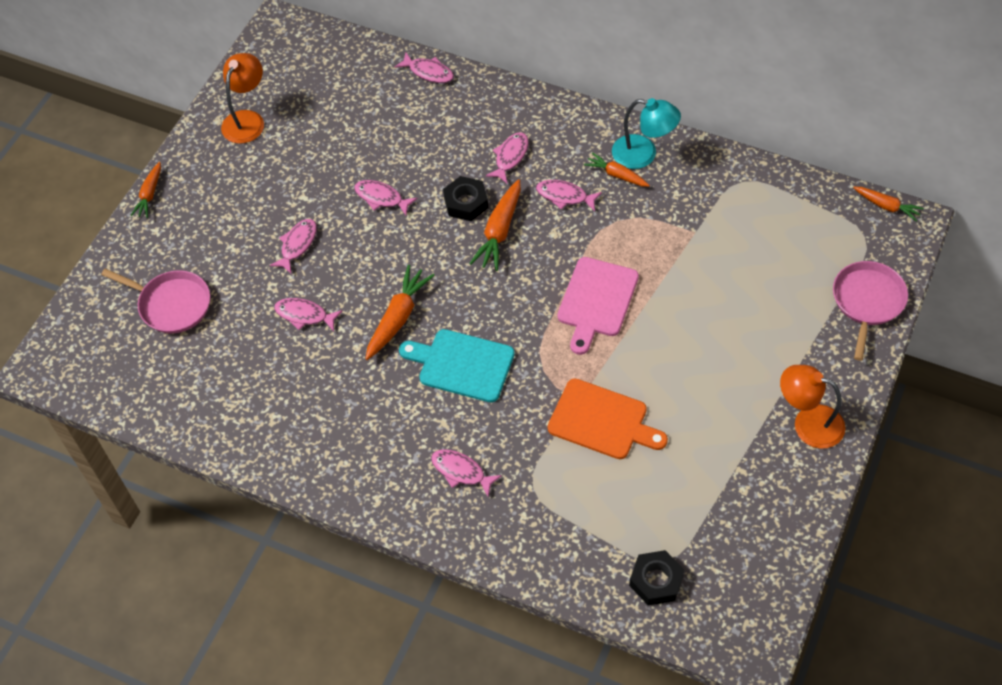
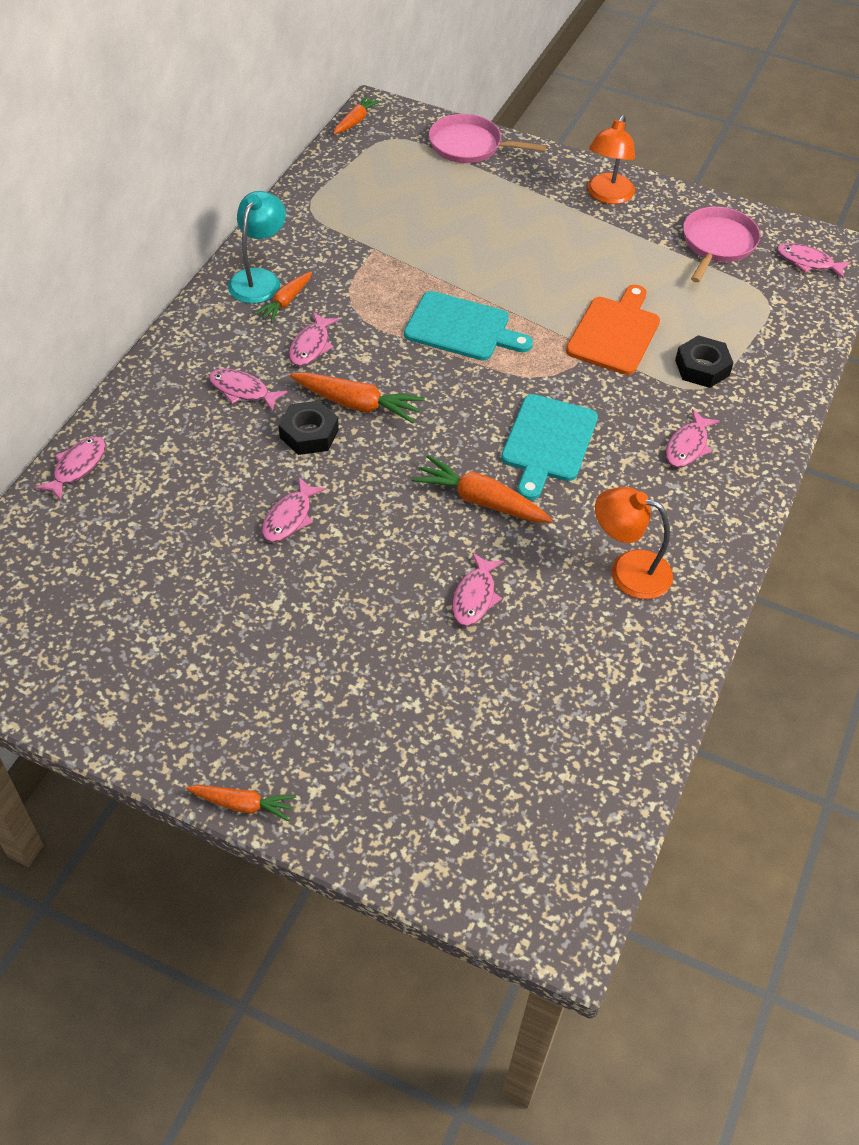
camera: 95 degrees left, 5 degrees down
(172, 304) = (452, 756): pink pan -> pink pan (717, 243)
(247, 119) = (115, 679): orange lamp -> orange lamp (628, 570)
(297, 245) = (359, 608): pink fish -> pink fish (808, 262)
(596, 301) = (462, 328): pink cutting board -> turquoise cutting board
(656, 581) = (789, 306): black nut -> black nut (702, 367)

